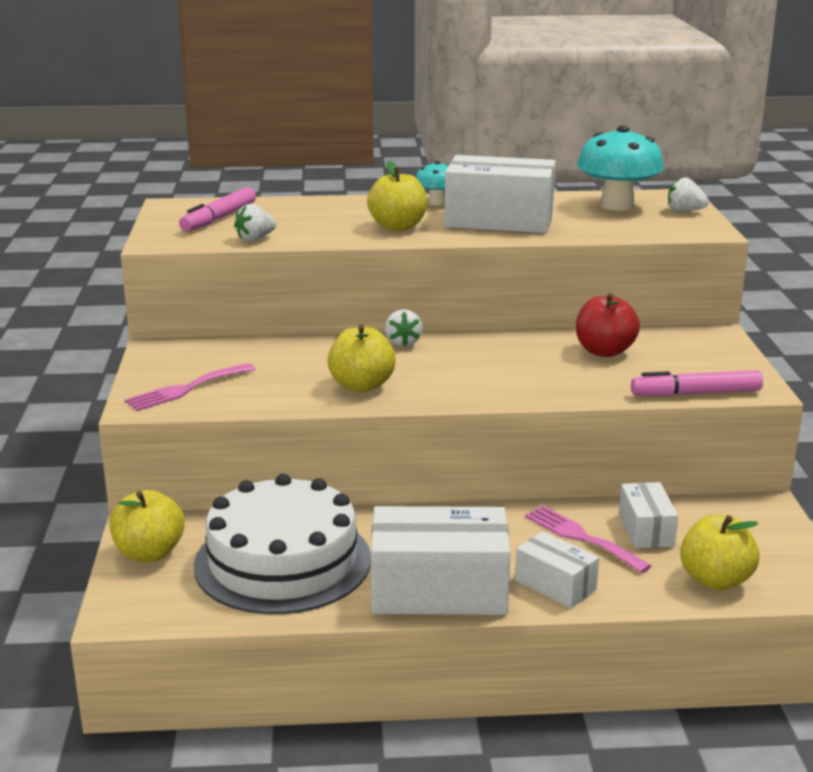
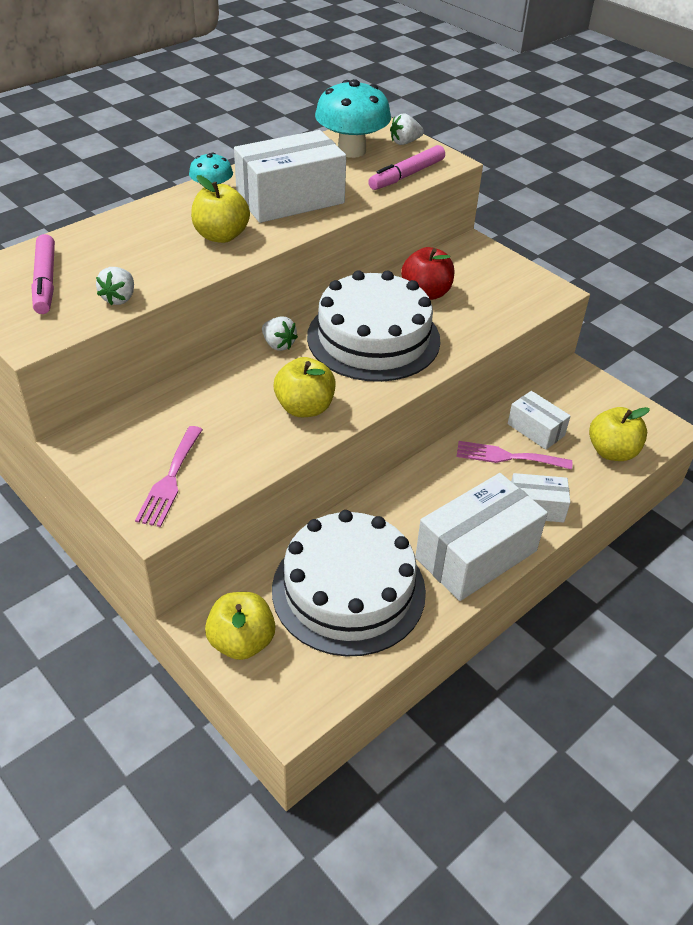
camera: 40 degrees left, 20 degrees up
(499, 364) = (373, 338): none -> white cake
(696, 393) = (525, 312): pink marker -> pink marker (407, 175)

